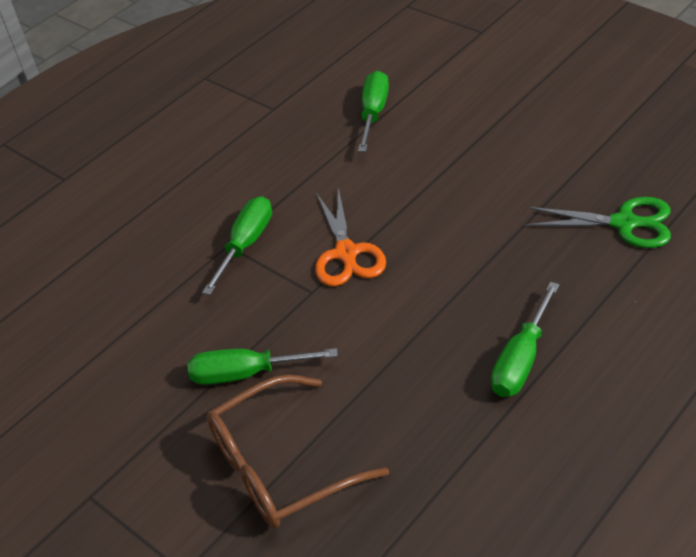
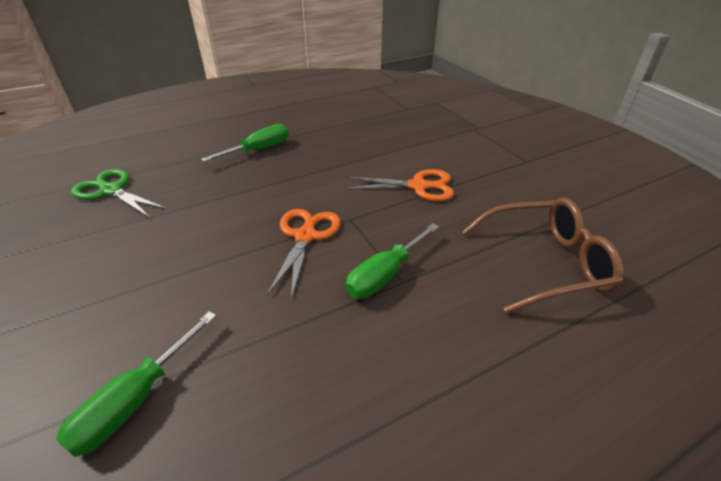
camera: 165 degrees left, 5 degrees down
(246, 374) = (419, 186): green screwdriver -> orange scissors
(281, 466) = (414, 146): brown glasses -> brown glasses (545, 263)

